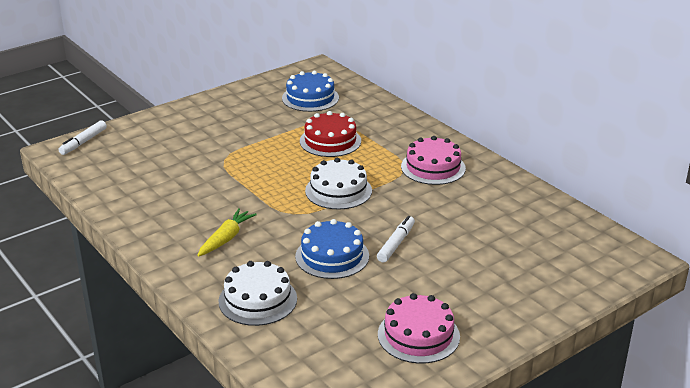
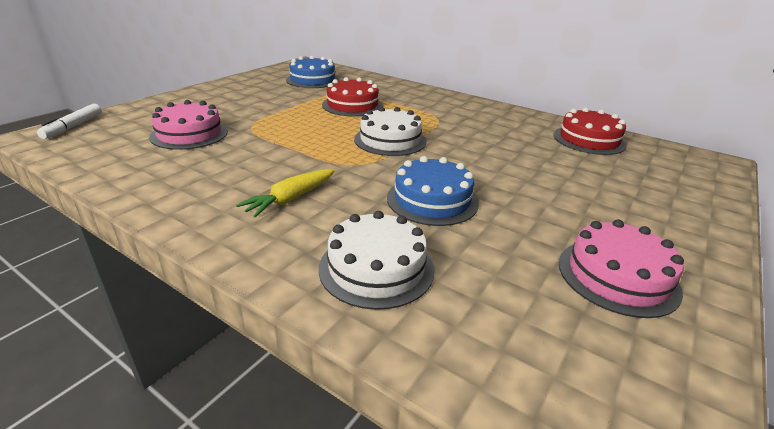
camera: 20 degrees left, 0 degrees up
(226, 238) = (290, 199): yellow carrot -> yellow carrot turned 150 degrees counterclockwise
(396, 244) = (490, 178): white marker -> none
(433, 167) = (463, 115): pink cake -> pink cake (189, 134)
(535, 215) = (589, 140): none -> red cake

